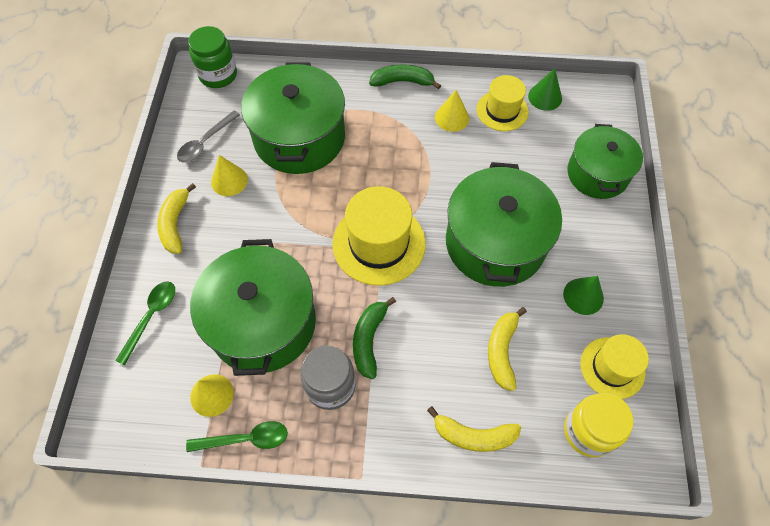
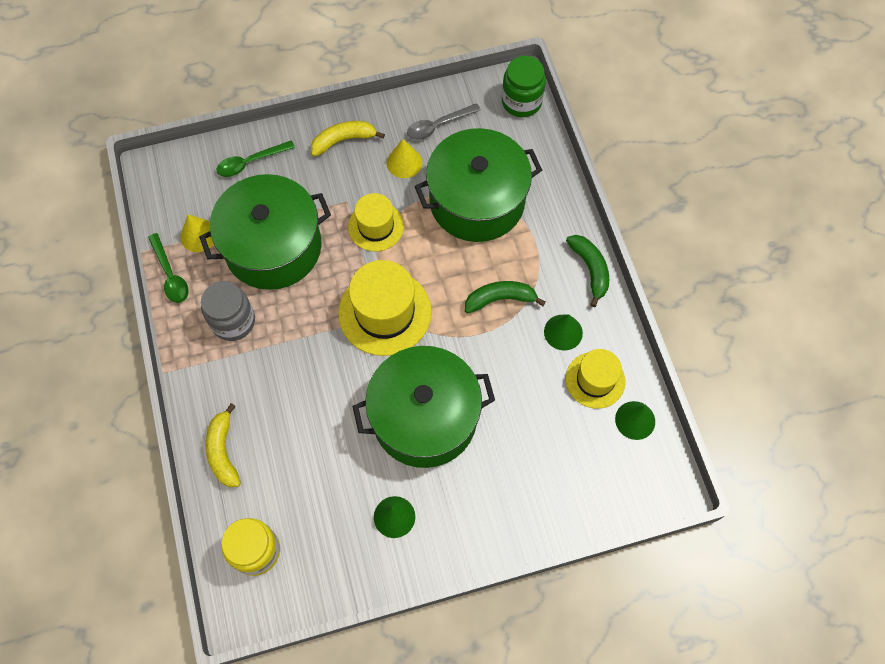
camera: 70 degrees right, 5 degrees up
(151, 317) = (250, 162): green spoon -> green spoon turned 150 degrees clockwise
(205, 142) = (438, 125): grey spoon -> grey spoon turned 45 degrees counterclockwise
(369, 340) = (285, 337): green banana -> green banana (500, 299)
(452, 117) = (563, 332): yellow cone -> green cone
(502, 351) = (310, 454): yellow banana -> none
(597, 174) = (551, 500): green pot -> none
(612, 367) = (326, 560): yellow hat -> yellow hat (376, 226)

